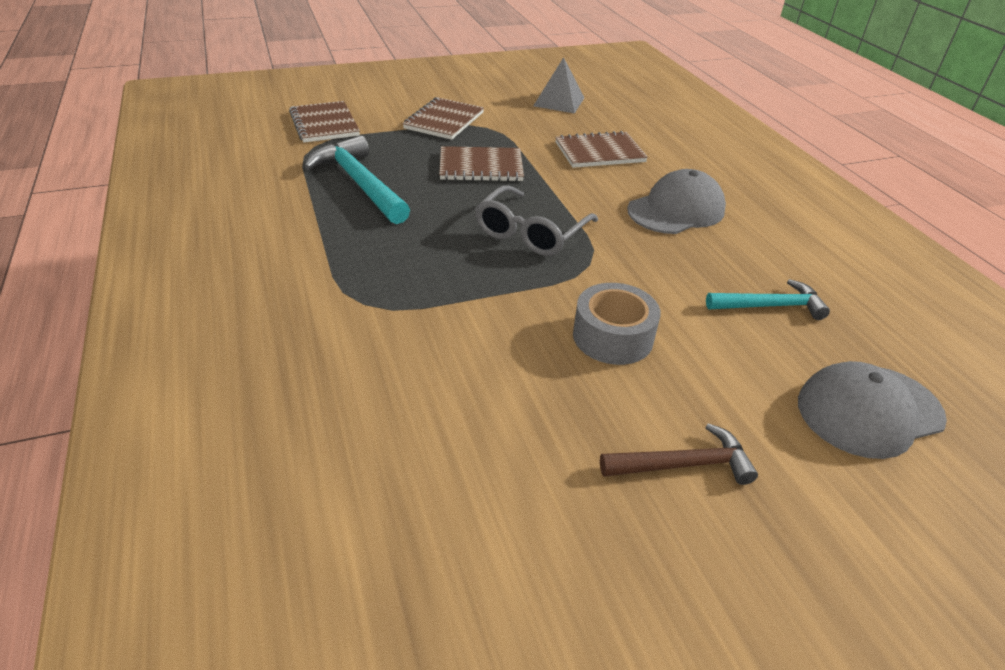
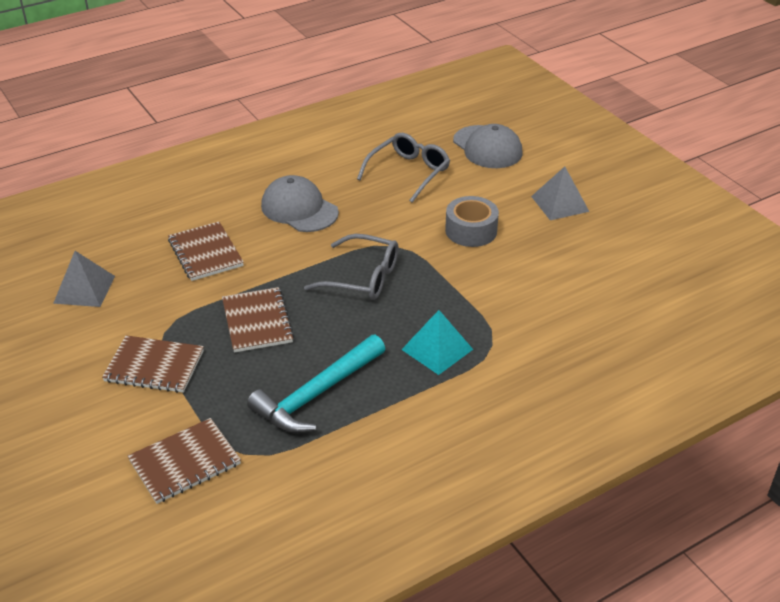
camera: 100 degrees left, 0 degrees up
(380, 261) = (437, 349): none -> turquoise pyramid
(683, 464) = (560, 203): brown hammer -> grey pyramid
(770, 306) = (408, 172): turquoise hammer -> grey glasses

